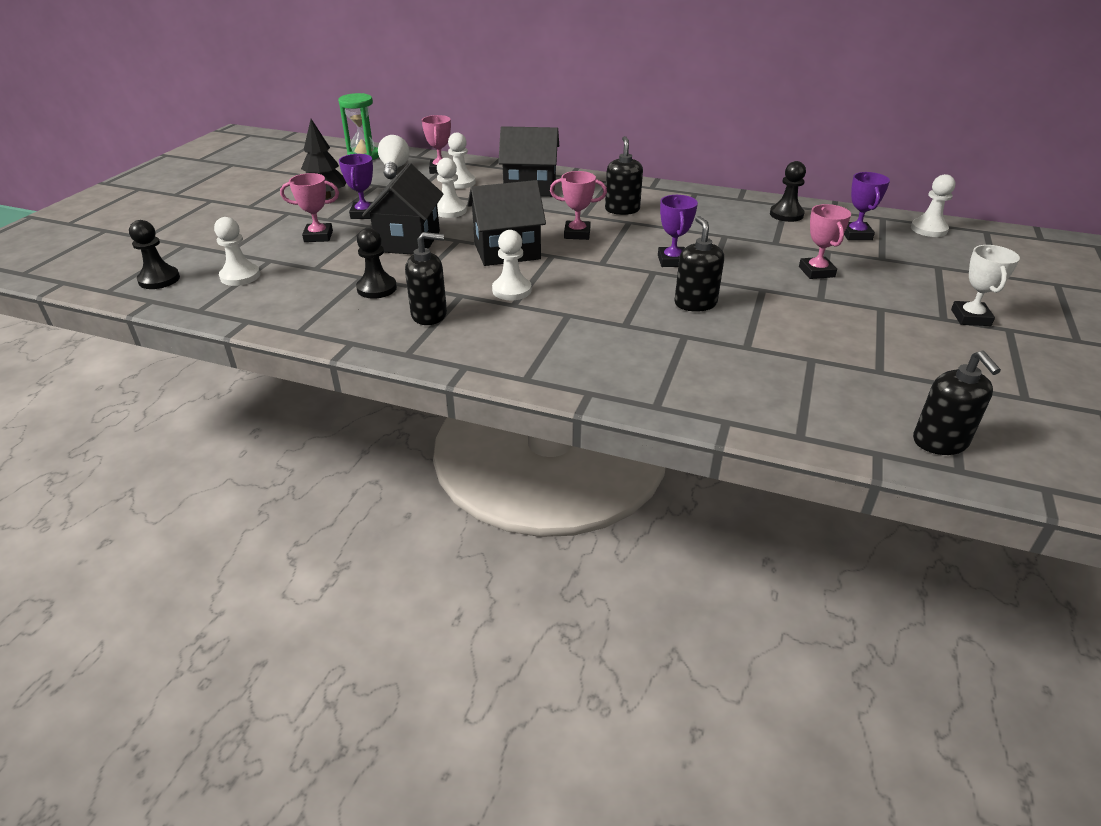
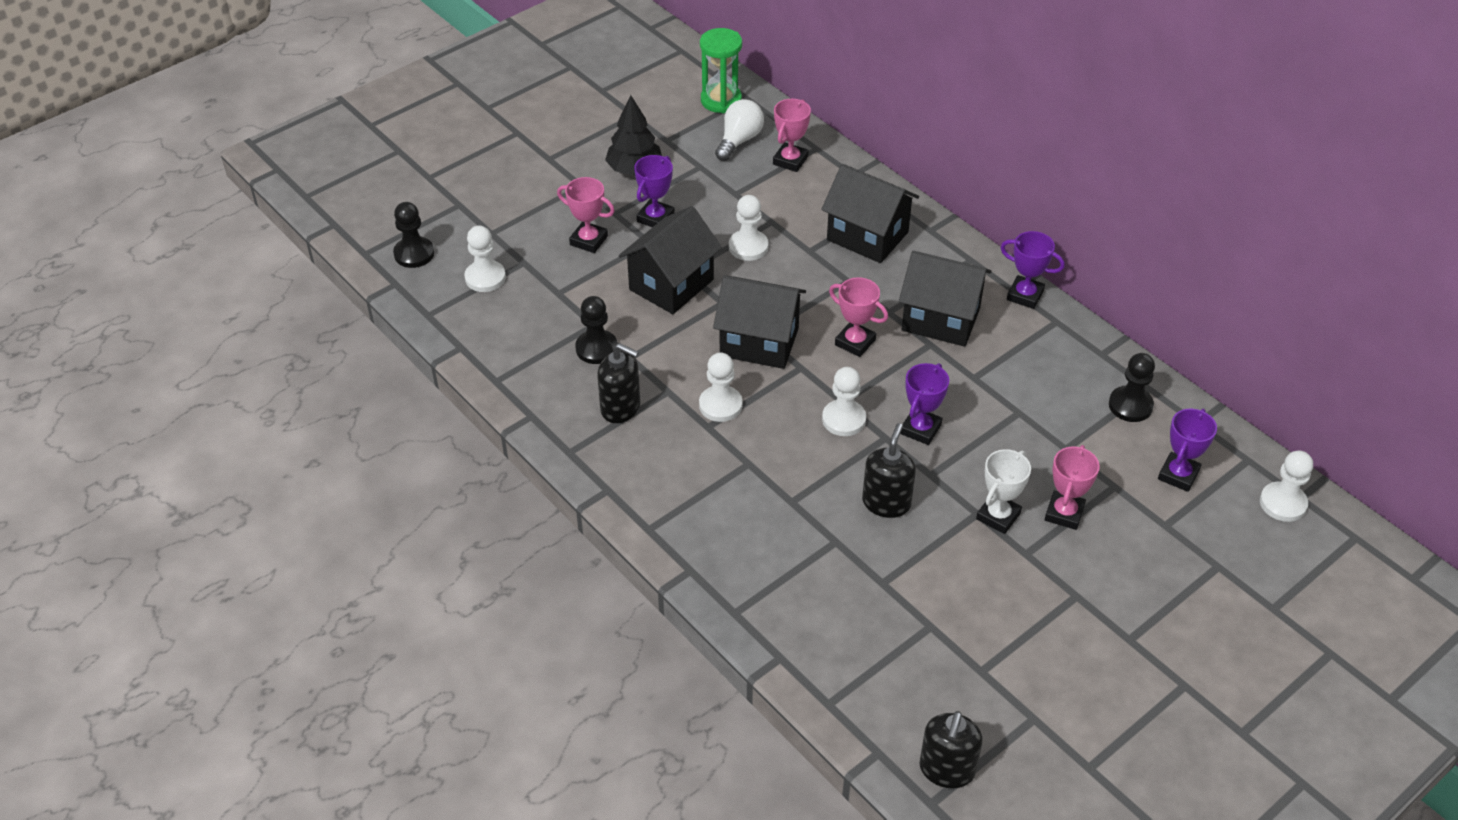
camera: 30 degrees right, 10 degrees up
(460, 183) = (795, 196): white pawn -> white pawn (844, 419)
(622, 210) = (940, 319): black soap dispenser -> black house
(662, 187) = (1025, 295): none -> purple trophy
(970, 318) = (1160, 651): white trophy -> white trophy (998, 516)

